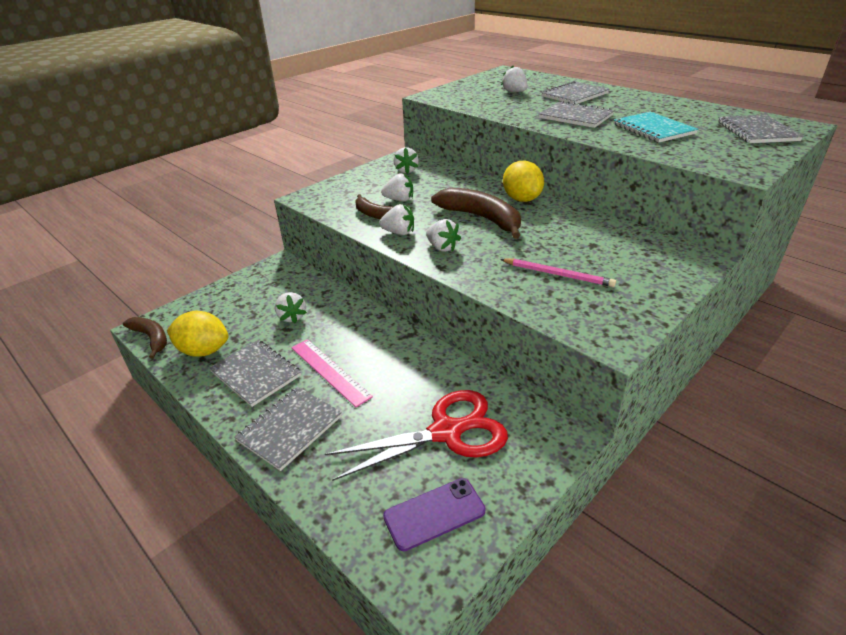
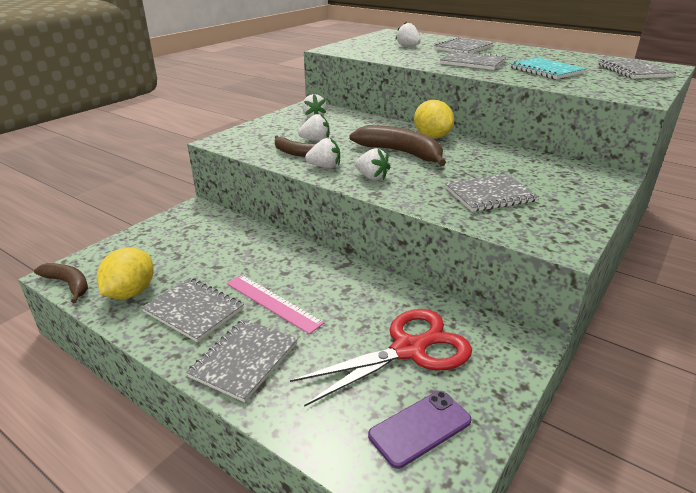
camera: 10 degrees left, 5 degrees down
(204, 351) = (131, 292): yellow lemon -> yellow lemon turned 75 degrees counterclockwise
(292, 317) = (219, 255): white strawberry -> none
(557, 274) = (489, 194): pink pencil -> grey notebook

